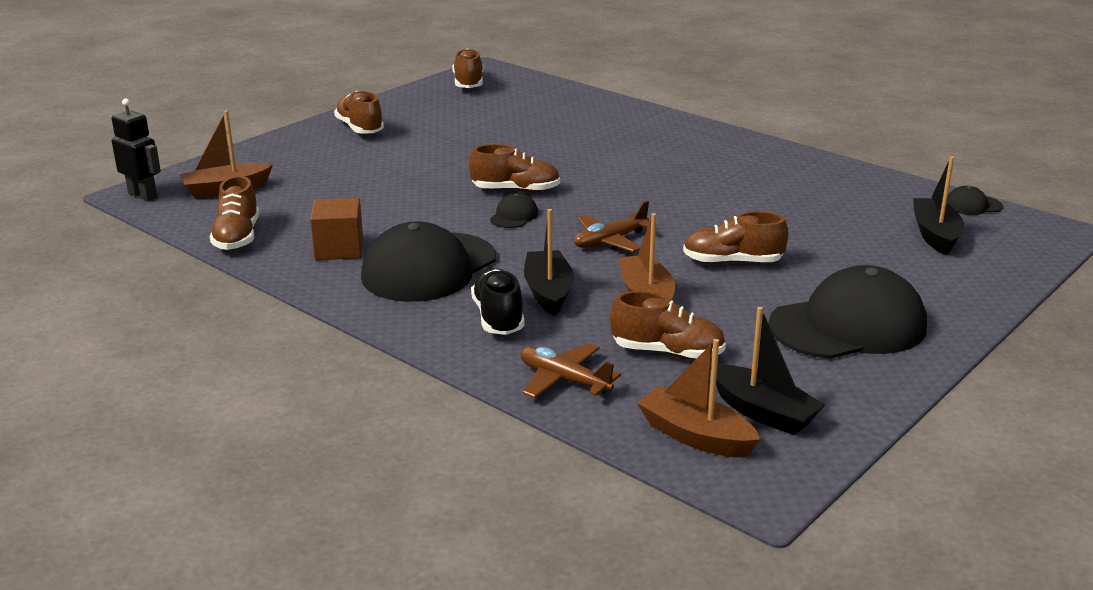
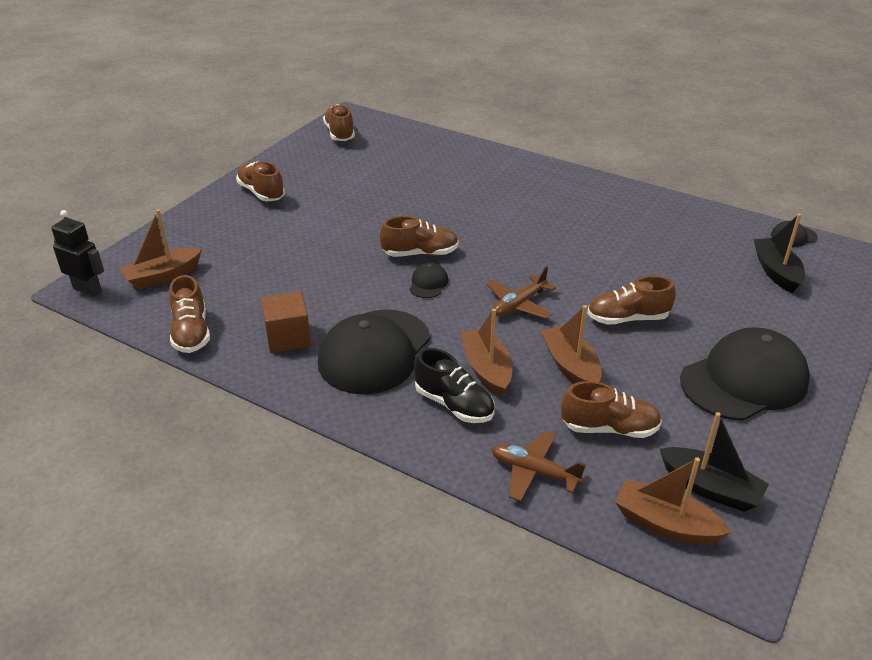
camera: 10 degrees left, 10 degrees up
(498, 318) = (454, 404): black shoe -> black shoe turned 150 degrees clockwise
(548, 292) = (487, 369): black boat -> brown boat

